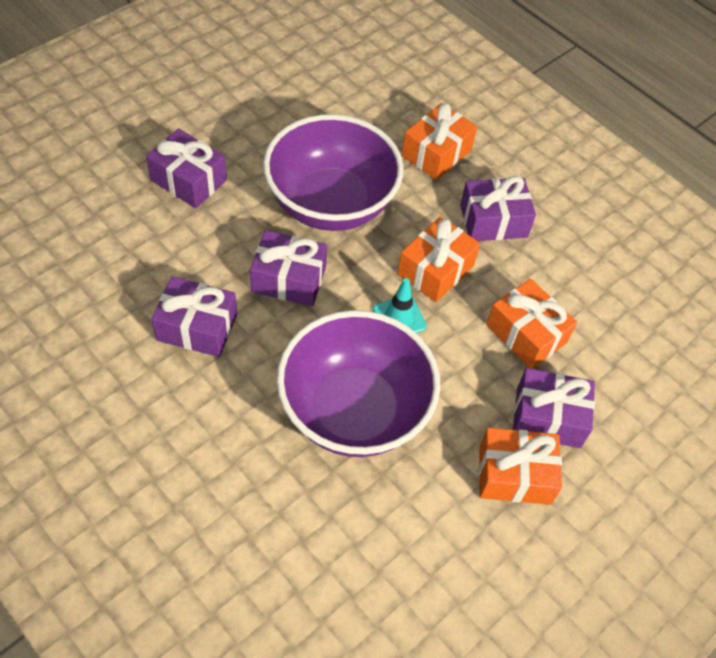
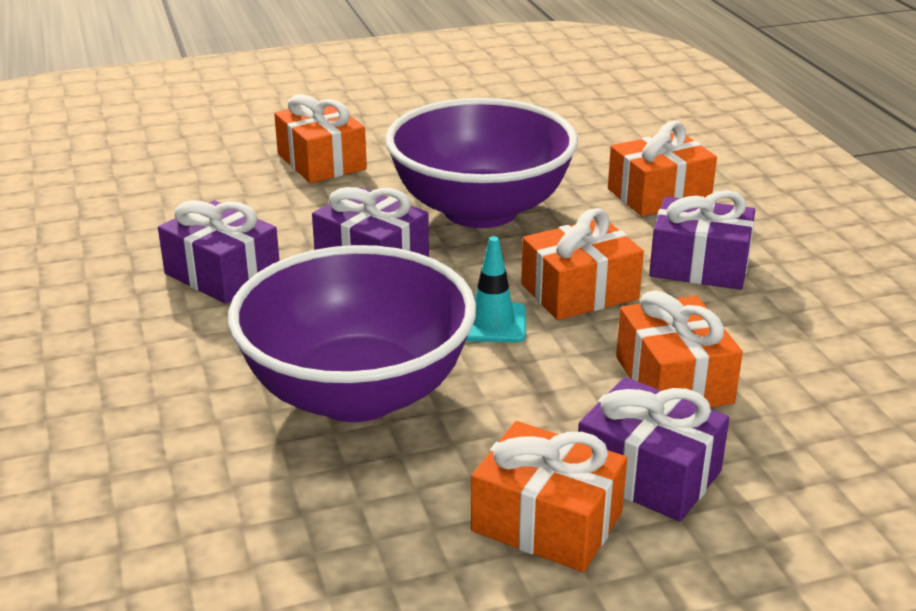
camera: 30 degrees right, 25 degrees down
(188, 180) = (321, 162): purple gift -> orange gift

